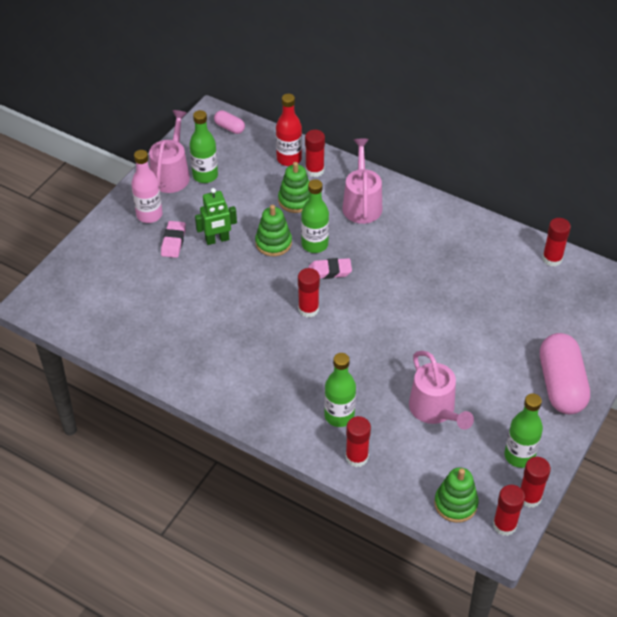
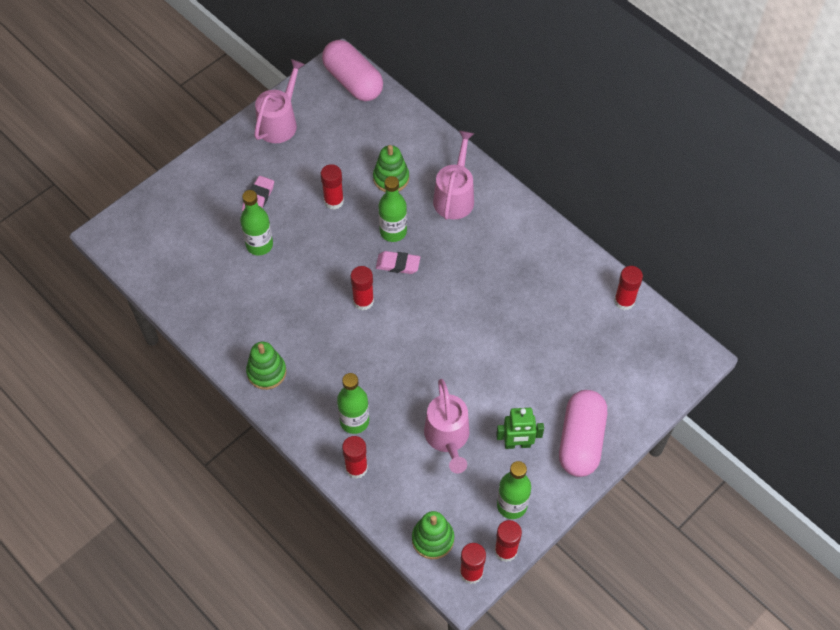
camera: 15 degrees right, 10 degrees up
(149, 215) = (244, 163): pink bottle -> none
(205, 175) = (312, 131): green bottle -> green bottle (259, 245)
(217, 240) = (300, 205): green robot -> green robot (517, 444)
(229, 128) = (353, 81): pink capsule -> pink capsule, size x2.14
(273, 243) = (353, 221): green stacking toy -> green stacking toy (266, 372)
(289, 159) = (400, 130): red bottle -> none
(314, 170) = (421, 148): red glue stick -> red glue stick (334, 201)

